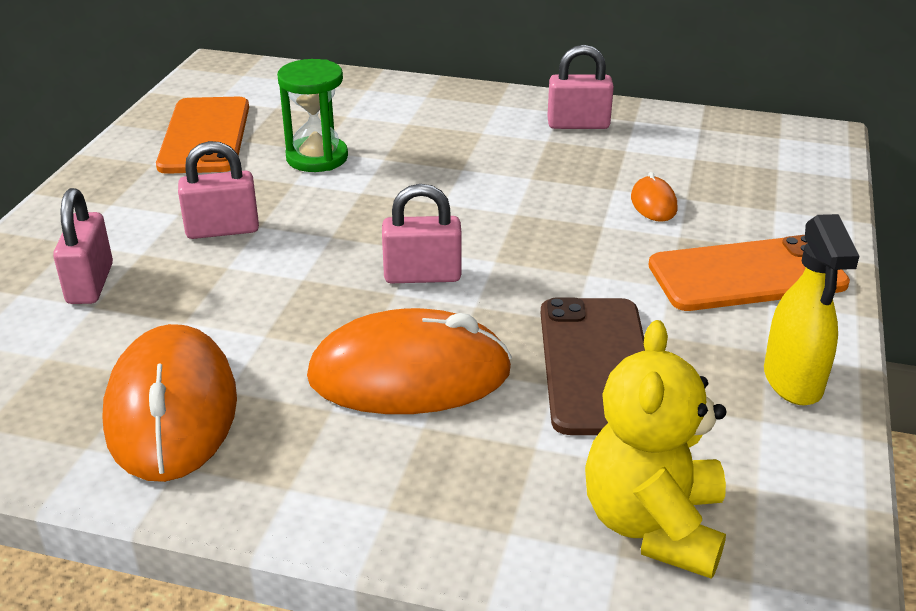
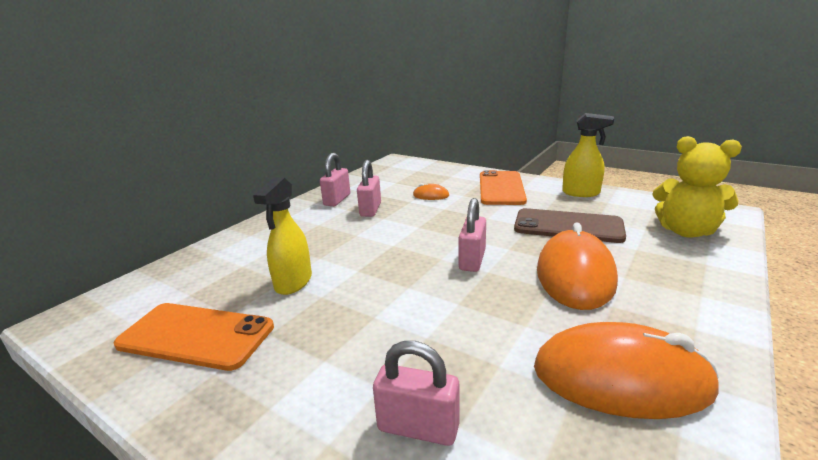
camera: 70 degrees left, 10 degrees down
(222, 230) = (369, 336): pink padlock -> pink padlock (370, 210)
(317, 157) = (293, 283): green hourglass -> yellow spray bottle

